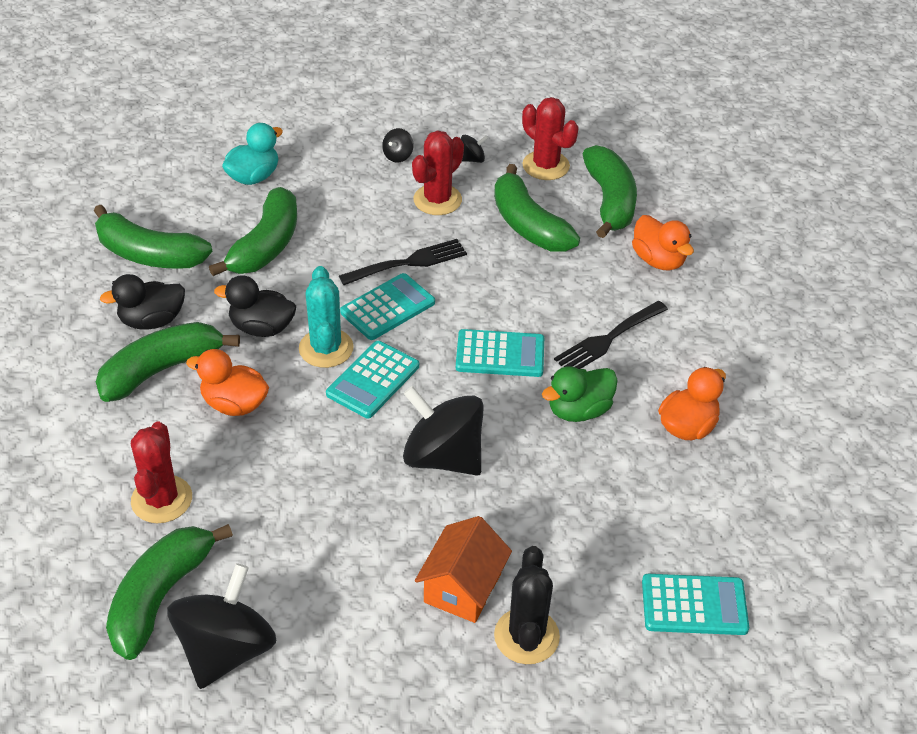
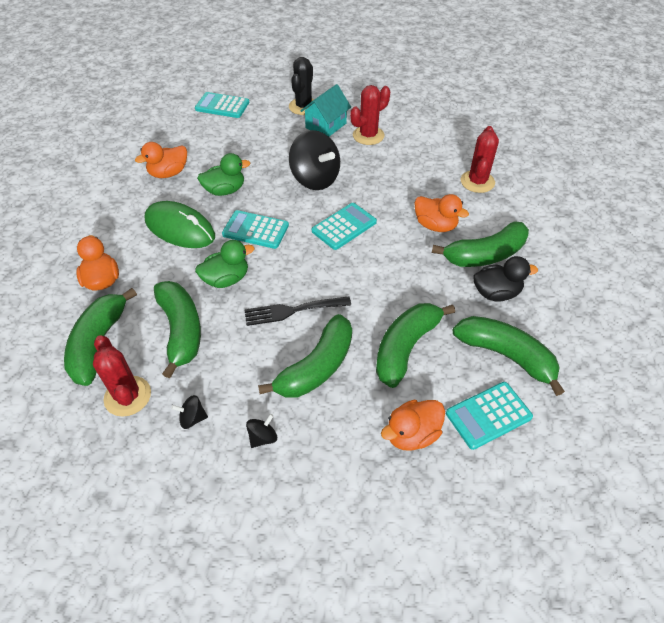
camera: 165 degrees left, 5 degrees up
(161, 597) = (473, 142): green banana -> green banana (316, 367)
(226, 650) = (441, 120): black spinning top -> none
(253, 177) = (412, 434): turquoise duck -> orange duck
(262, 328) = (414, 274): black duck -> none
(326, 348) = (371, 252): turquoise cactus -> none
(387, 307) = (320, 275): turquoise calculator -> turquoise calculator (488, 415)
(437, 200) = (245, 372): red cactus -> red cactus (368, 135)
(462, 588) = (326, 125): orange house -> turquoise house
(506, 284) = (226, 279): none -> green duck
(608, 339) = (180, 228): black fork -> green mouse

